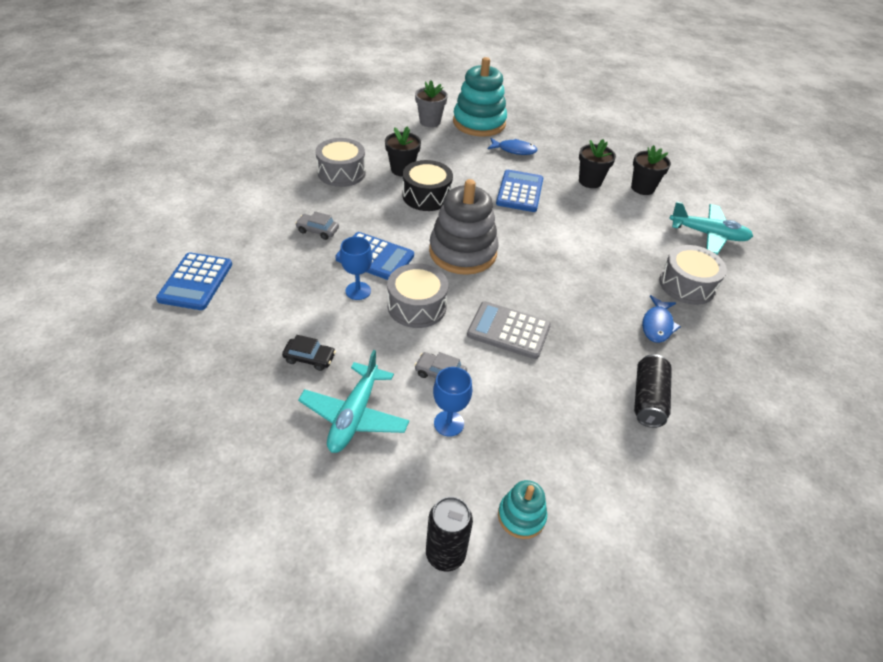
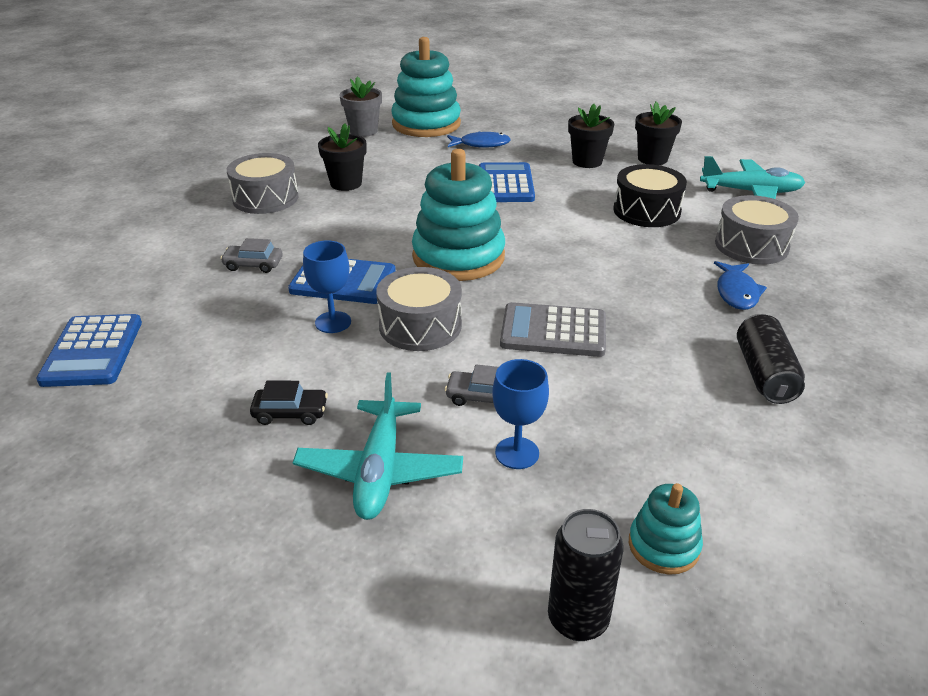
camera: 10 degrees left, 10 degrees down
(426, 196) = (388, 206): black drum -> black drum (646, 211)
(463, 252) = (458, 257): grey stacking toy -> turquoise stacking toy

